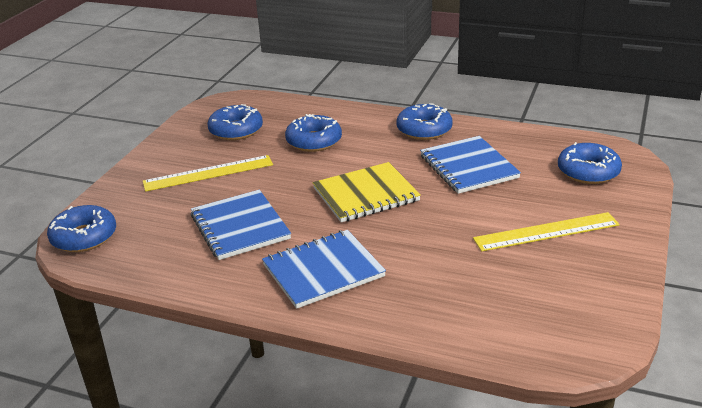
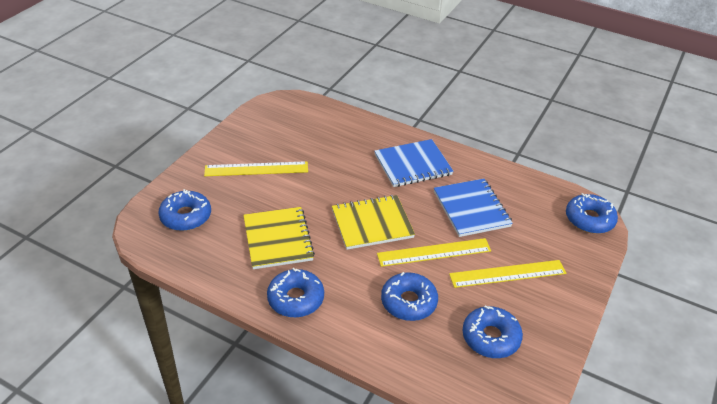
camera: 175 degrees left, 10 degrees up
(289, 179) = (434, 252): none -> yellow ruler
(468, 167) = (278, 239): blue notebook -> yellow notebook

